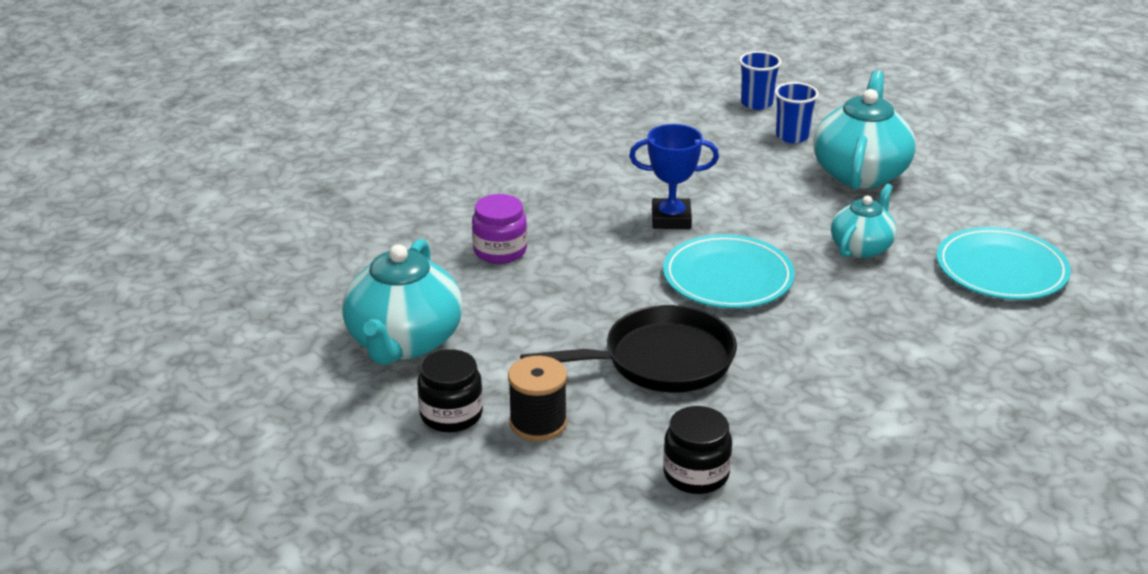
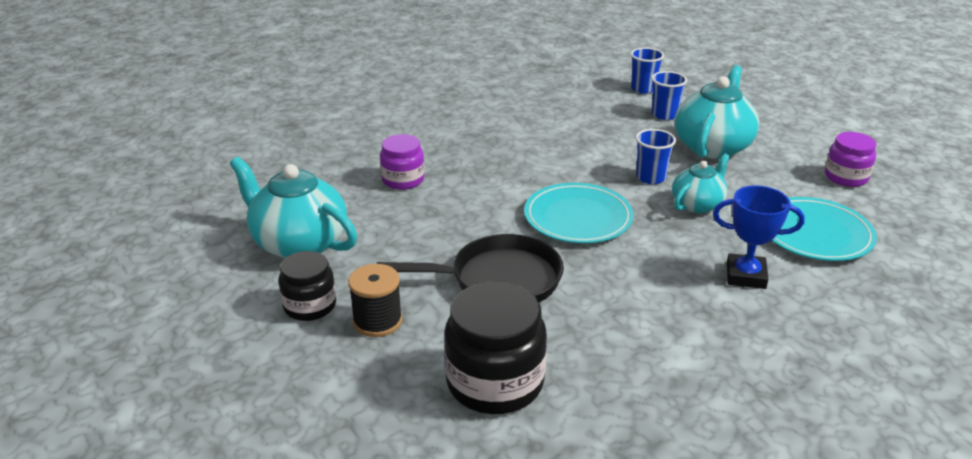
camera: 10 degrees right, 0 degrees up
(404, 342) = (298, 243): turquoise teapot -> turquoise teapot turned 105 degrees clockwise
(671, 219) = (547, 168): blue trophy -> blue trophy (745, 276)
(696, 474) = (495, 382): black jar -> black jar, size x1.66
(798, 219) = (651, 177): none -> blue cup
(1022, 198) = (846, 177): none -> purple jar

